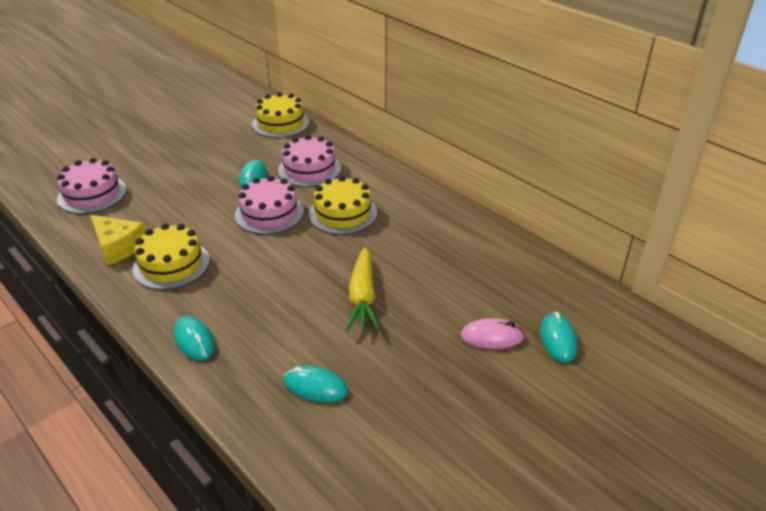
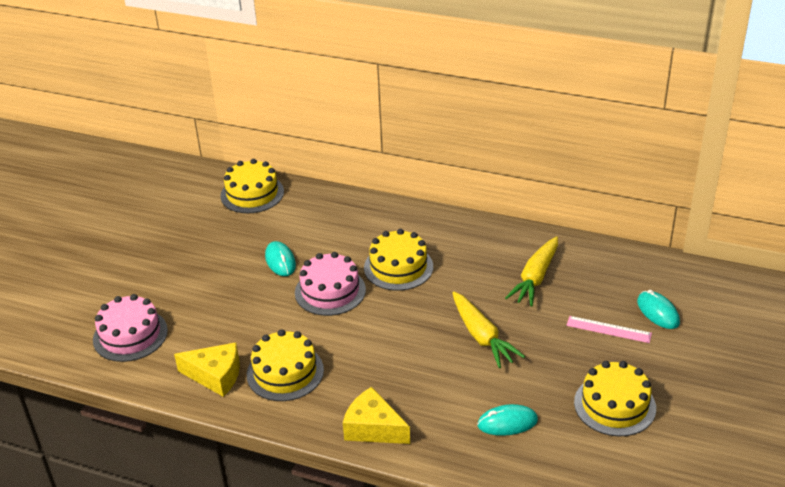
camera: 25 degrees left, 0 degrees up
(194, 340) = (373, 428): turquoise mouse -> yellow cheese
(309, 169) = (327, 234): pink cake -> none
(436, 414) = (614, 405): none -> yellow cake
(457, 264) = (535, 278): none -> yellow carrot
(492, 337) = (608, 329): pink mouse -> pink ruler

